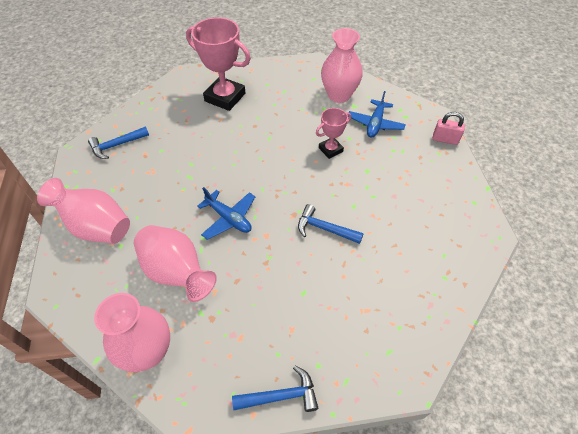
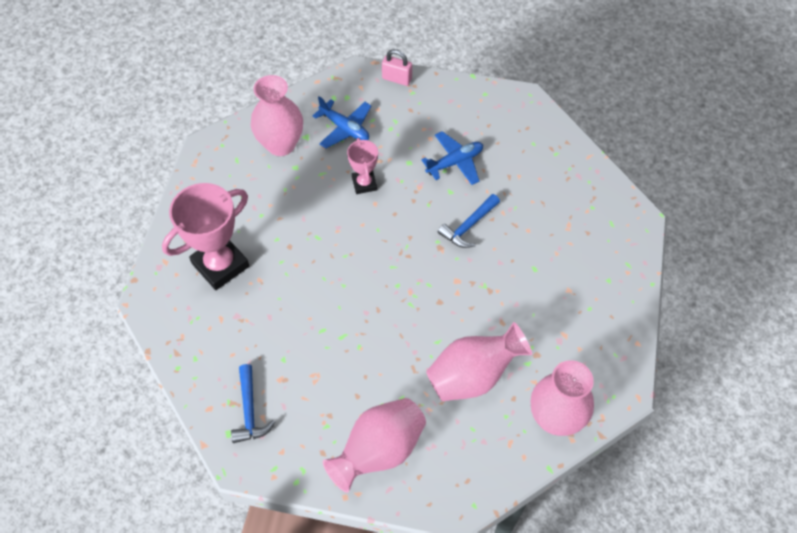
camera: 70 degrees left, 5 degrees up
(229, 218) = (421, 310): blue plane -> blue plane (455, 162)
(281, 396) = (627, 317): blue hammer -> none
(445, 139) = (397, 79): pink padlock -> pink padlock turned 75 degrees clockwise

